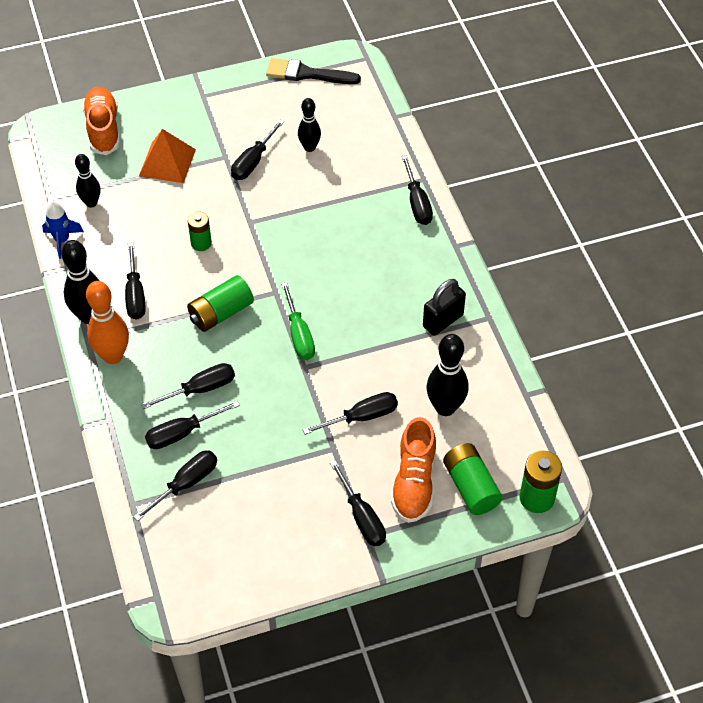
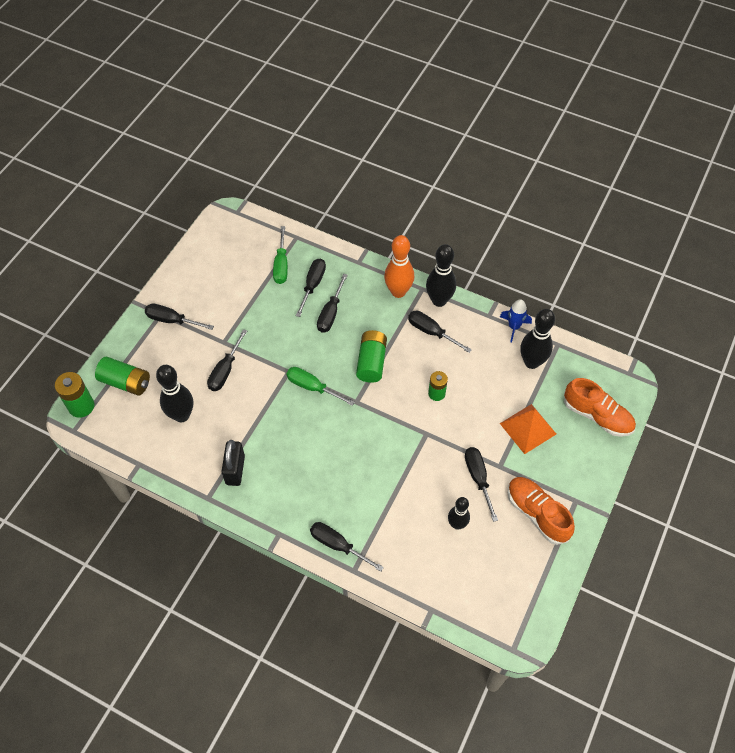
camera: 135 degrees right, 5 degrees up
(91, 203) = (531, 362): black bowling pin -> black bowling pin, size x1.57
(185, 484) = (281, 265): black screwdriver -> green screwdriver
(307, 74) = (535, 589): black brush -> none
(414, 482) = (160, 359): orange shoe -> orange shoe (537, 514)

